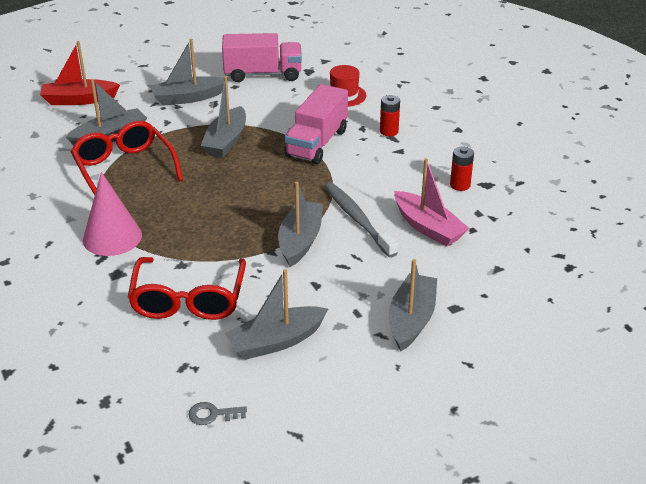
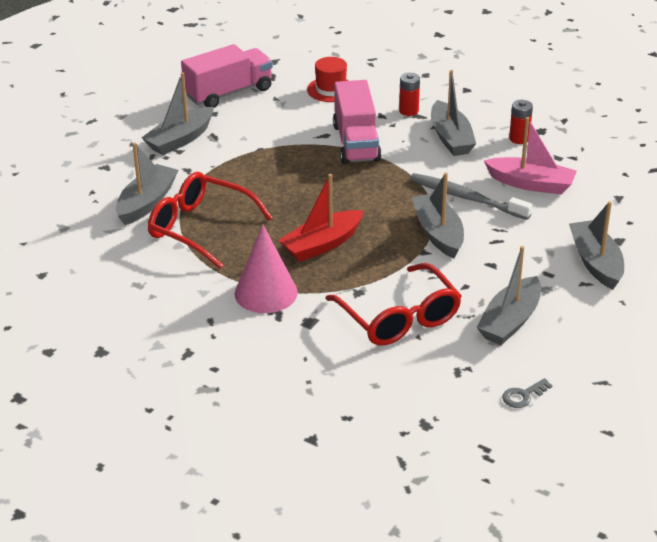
camera: 30 degrees left, 0 degrees up
(79, 100) = (67, 177): red boat -> red boat (322, 244)
(226, 141) = (268, 168): grey boat -> grey boat (451, 138)

